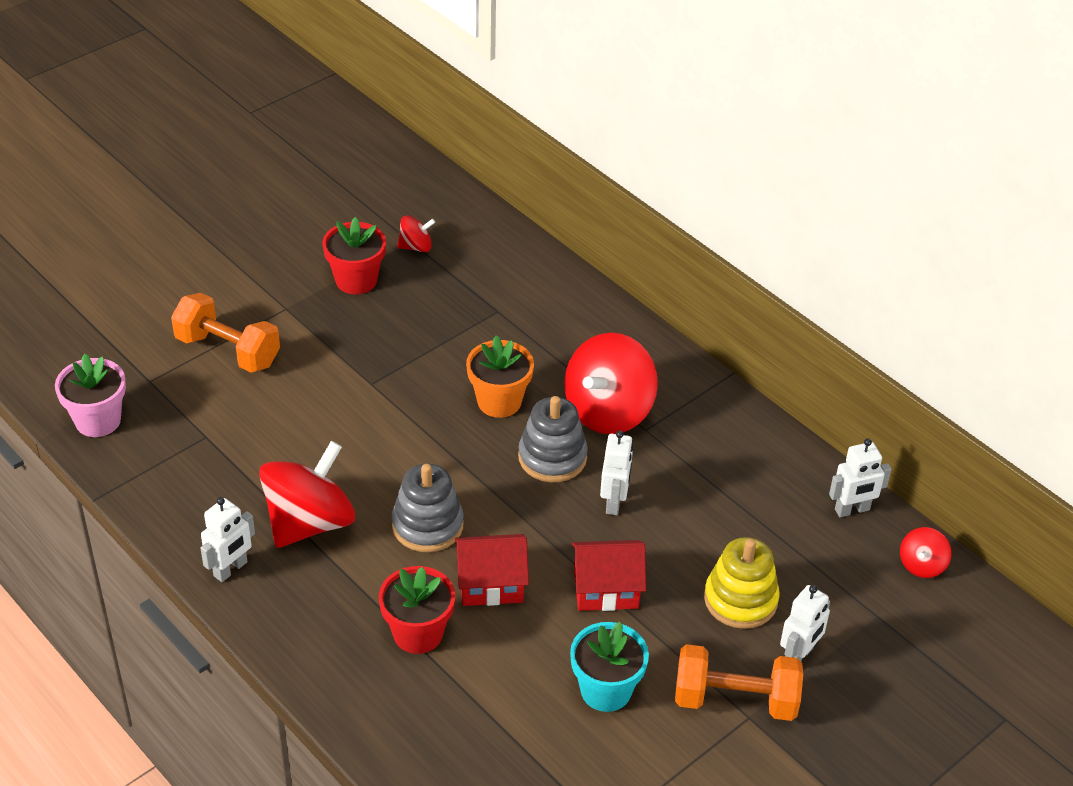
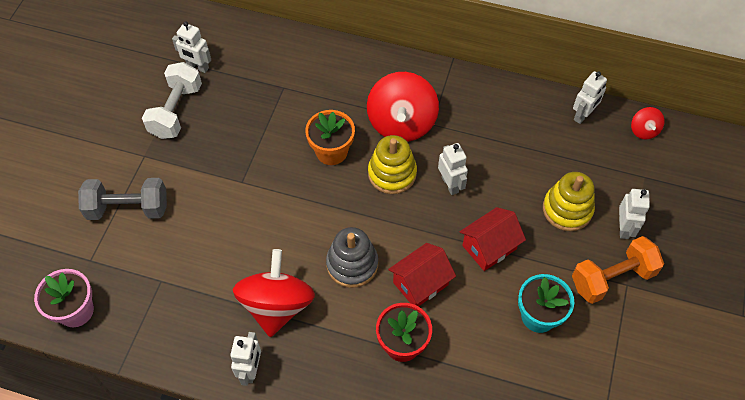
camera: 30 degrees left, 15 degrees up
(228, 351) = (128, 208): orange dumbbell -> grey dumbbell
(356, 280) = (176, 111): red flower pot -> white dumbbell
(416, 247) = (197, 67): red spinning top -> white robot
(552, 457) = (392, 173): grey stacking toy -> yellow stacking toy

